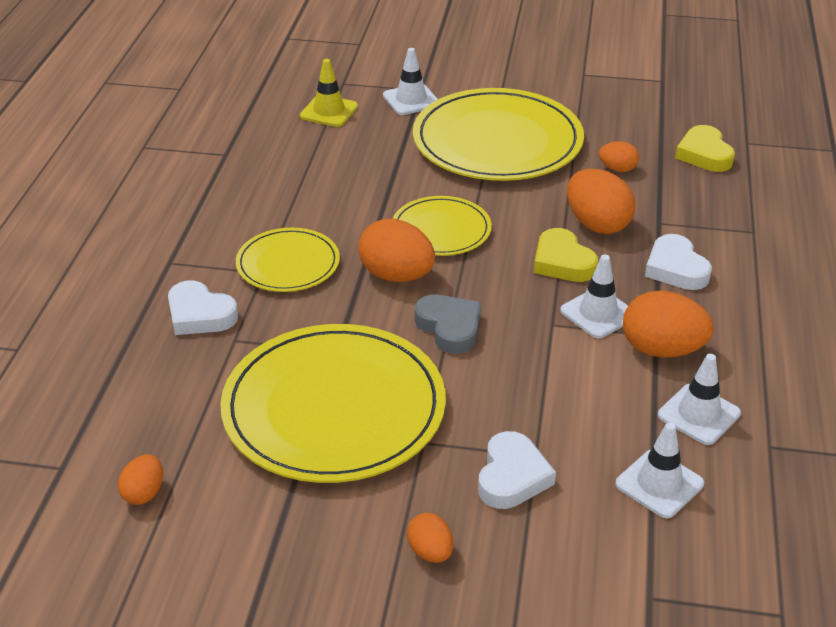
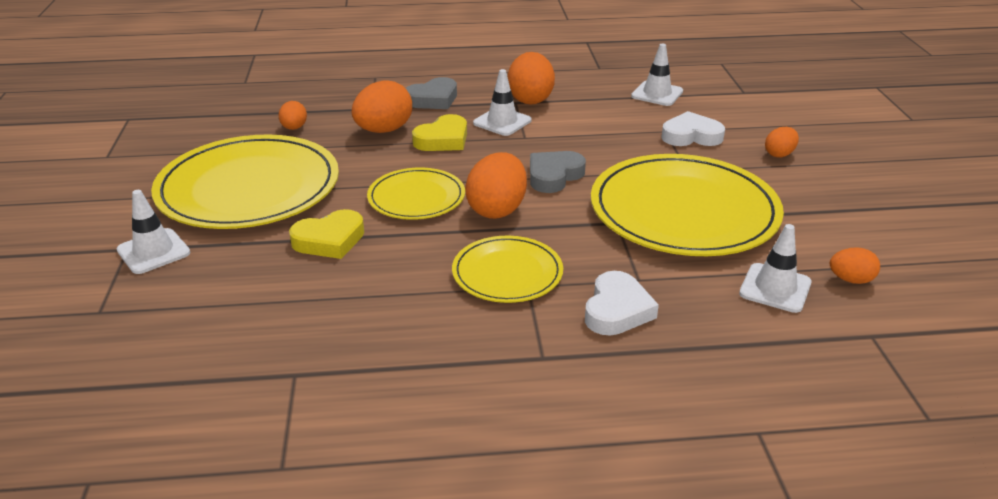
camera: 105 degrees left, 5 degrees down
(329, 111) = (179, 308): yellow traffic cone -> none
(676, 268) = (433, 99): white heart -> grey heart
(699, 414) = (587, 86): white traffic cone -> white traffic cone (775, 288)
(704, 154) = (265, 96): yellow heart -> yellow heart (329, 240)

